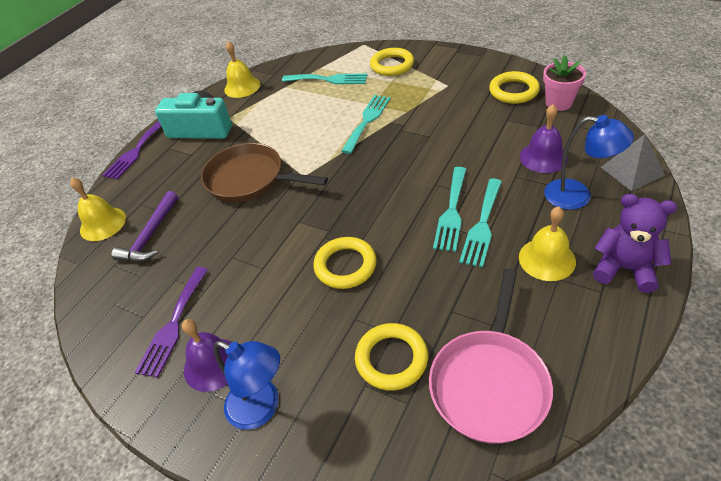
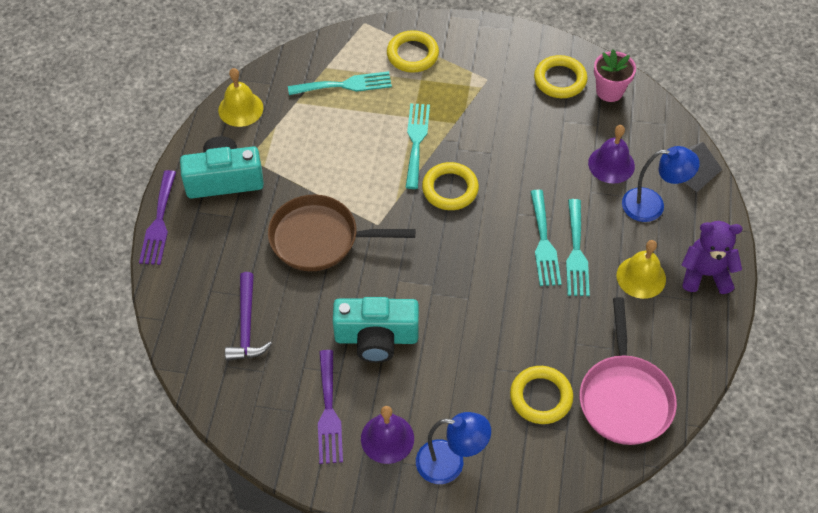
camera: 25 degrees left, 10 degrees up
(103, 224) = (181, 322): yellow bell -> none
(253, 266) = (376, 338): none -> turquoise camera
(345, 266) = (465, 319): yellow ring -> yellow ring (450, 189)

